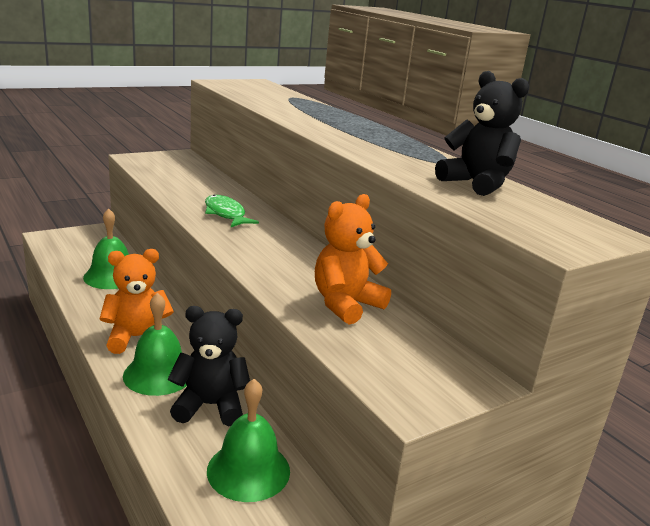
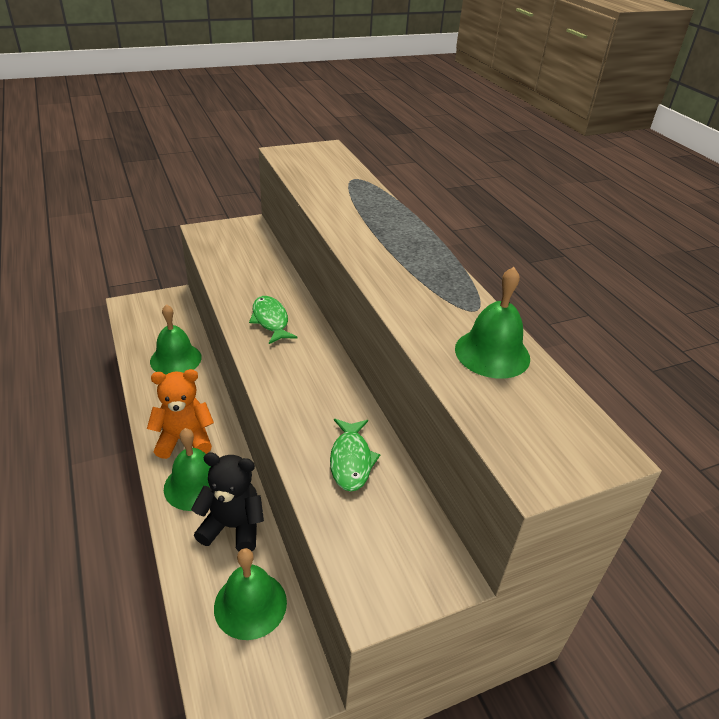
camera: 10 degrees right, 15 degrees up
(346, 304) = (351, 460): orange teddy bear -> green fish
(476, 184) = (492, 353): black teddy bear -> green bell

